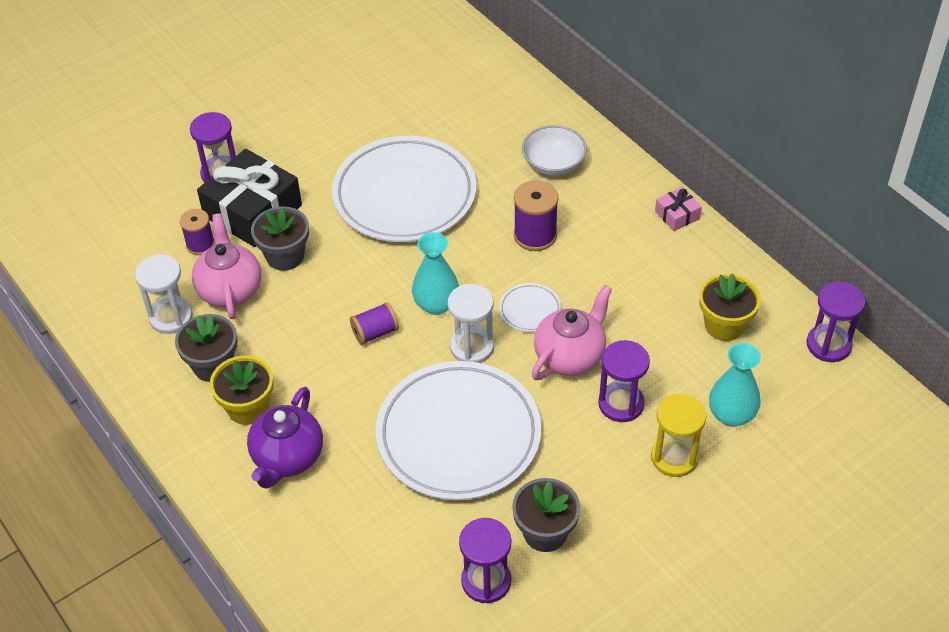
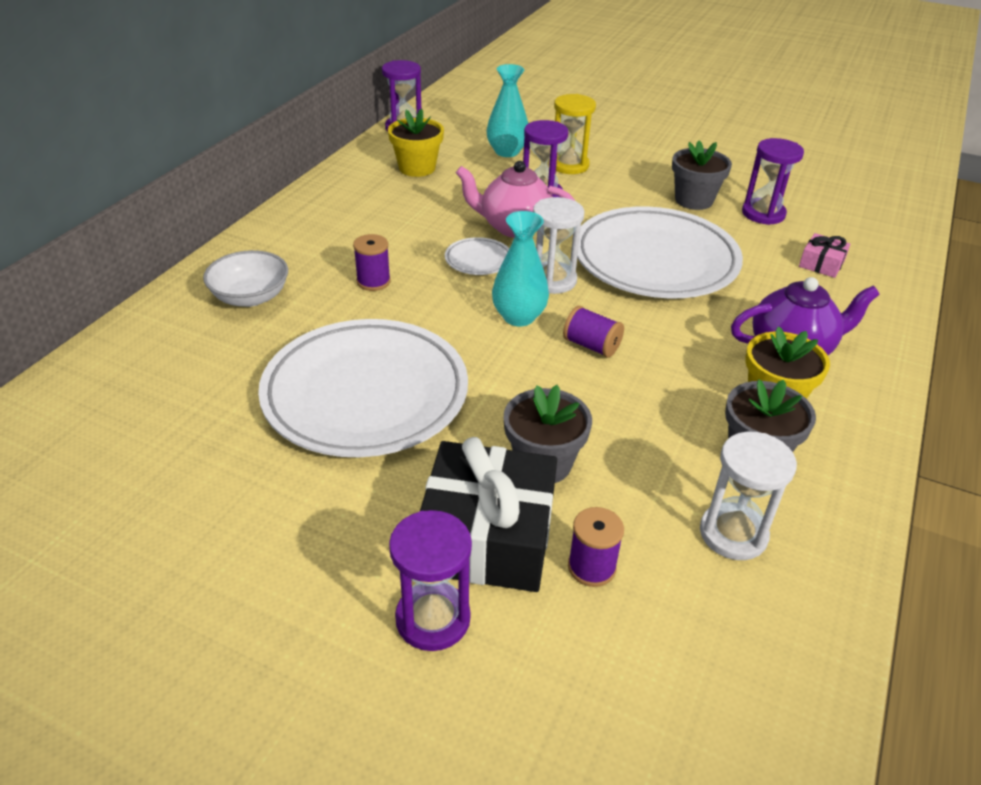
camera: 120 degrees left, 10 degrees down
(230, 289) = (639, 493): pink teapot -> none
(535, 235) = (373, 281): purple spool -> purple spool, size x0.66
(677, 215) = (293, 211): pink gift -> pink gift (821, 264)

